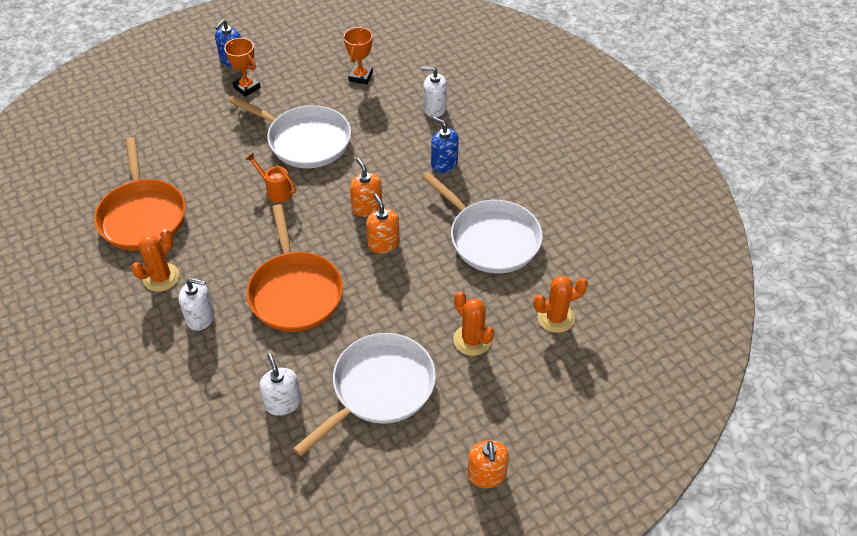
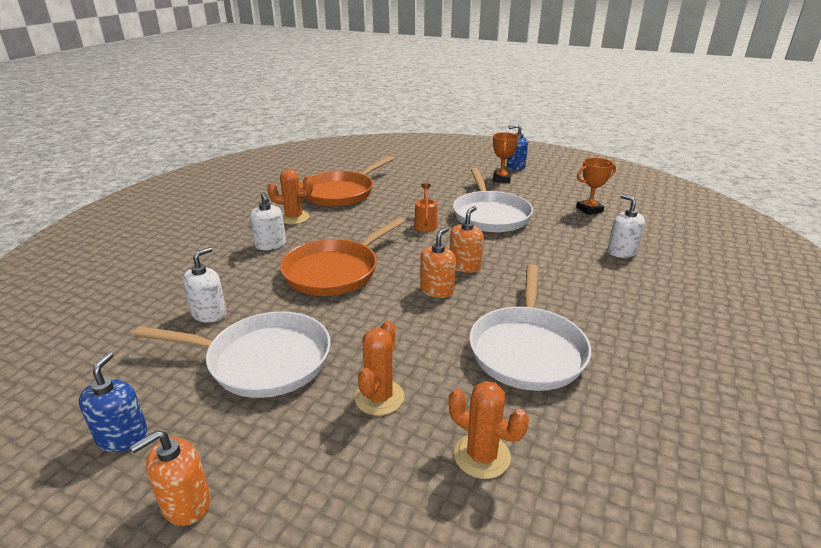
camera: 55 degrees right, 20 degrees down
(444, 163) = (572, 282): blue soap dispenser -> blue soap dispenser (123, 437)

